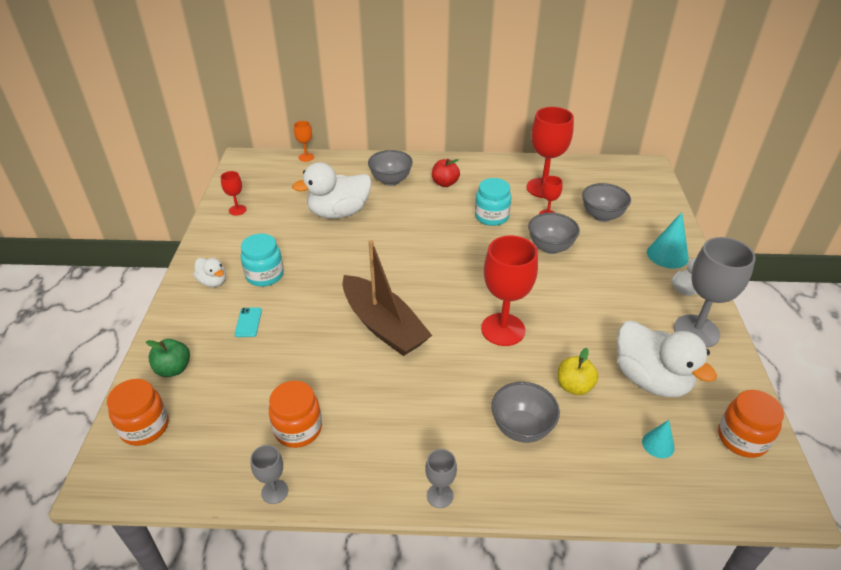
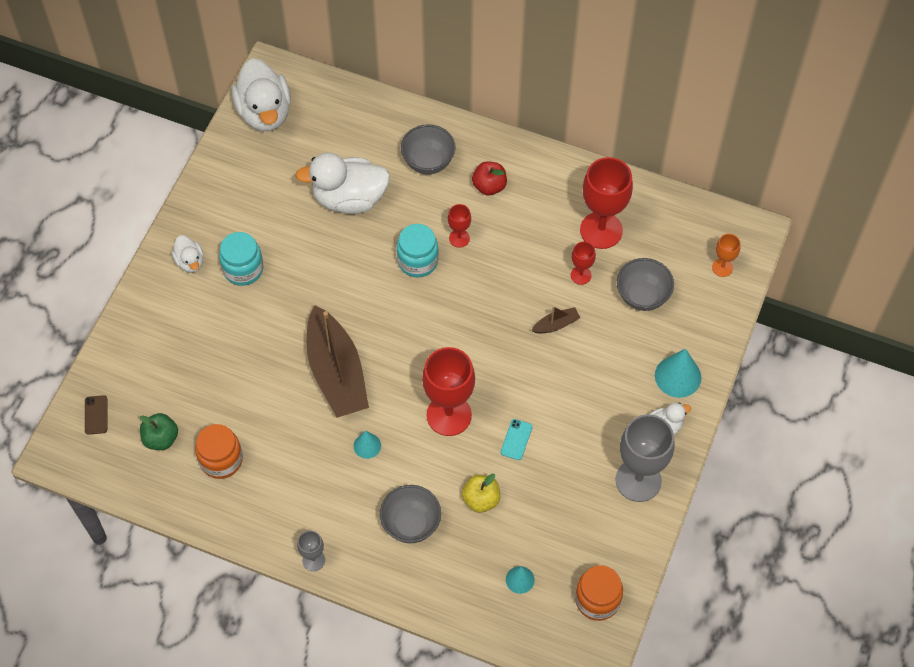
camera: 20 degrees right, 20 degrees up
(145, 427) = (96, 415): orange jar -> brown phone
(173, 369) = (131, 360): green apple -> green apple (161, 438)
(237, 210) = (241, 160): red goblet -> red goblet (459, 238)
(248, 322) = (211, 326): turquoise phone -> turquoise phone (516, 439)
(274, 491) = (185, 511): grey goblet -> none
(306, 157) = (344, 89): orange goblet -> orange goblet (722, 267)
(441, 374) = (367, 445): none -> turquoise cone
(491, 217) = (516, 258): turquoise jar -> turquoise jar (417, 261)
(550, 247) = (556, 324): grey bowl -> brown boat
(650, 379) = (556, 516): white duck -> white duck (264, 112)

